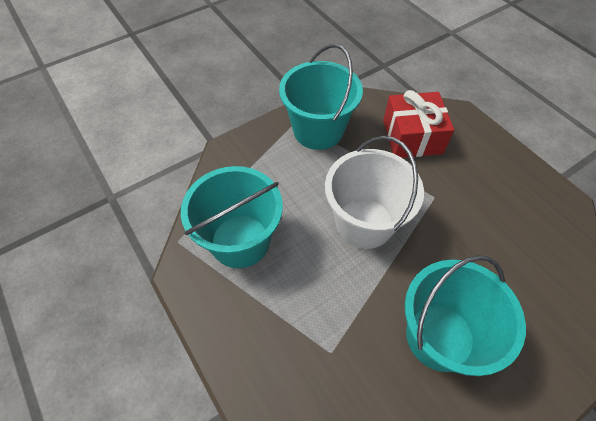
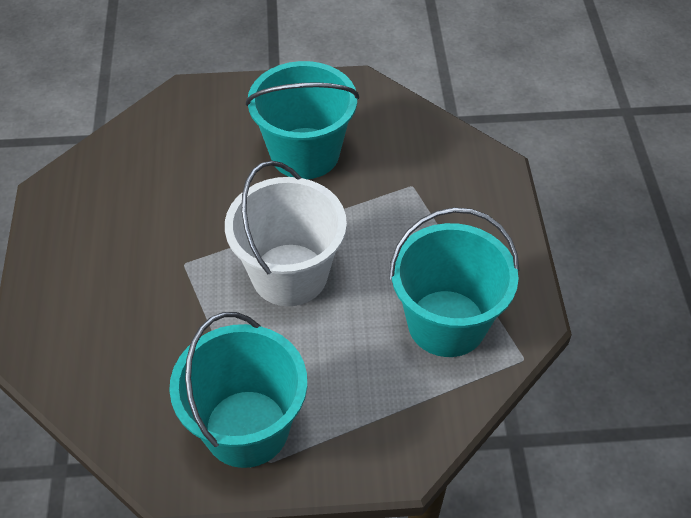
camera: 150 degrees left, 5 degrees down
(412, 137) = (129, 350): red gift -> none

